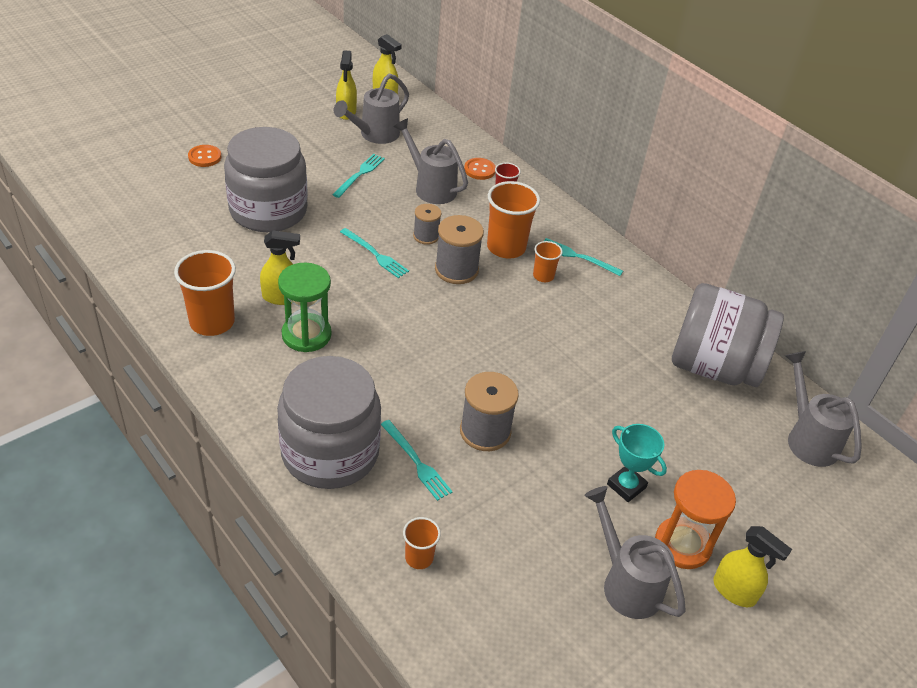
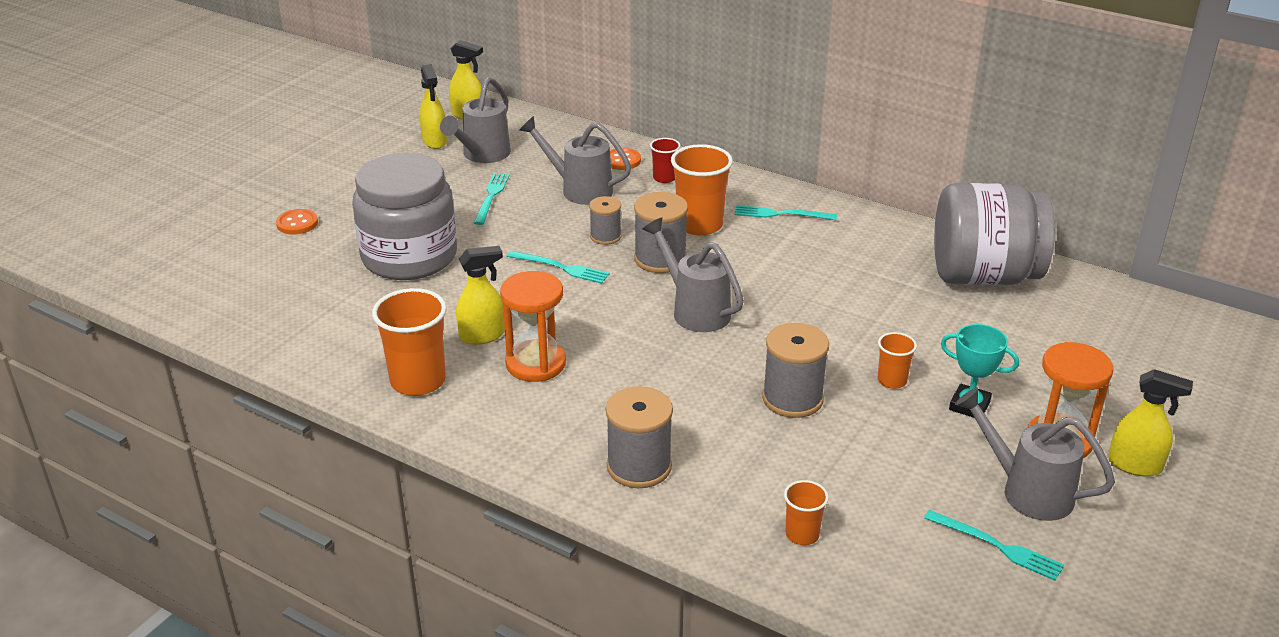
camera: 15 degrees left, 10 degrees down
(306, 335) = (535, 364): green hourglass -> orange hourglass
(330, 452) = (639, 467): grey jar -> grey spool
(416, 462) = (739, 448): turquoise fork -> turquoise fork (997, 546)
(543, 276) = (756, 241): orange cup -> orange cup (892, 381)
(808, 439) = (1116, 313): grey watering can -> grey watering can (695, 310)

